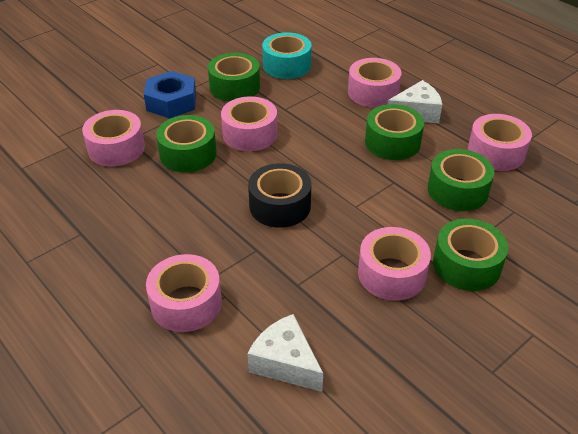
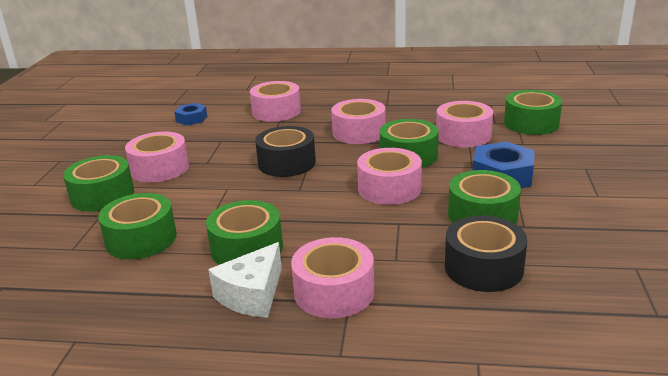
camera: 140 degrees right, 15 degrees down
(53, 128) = (531, 123): none -> green tape
(285, 363) = (191, 119): white cheese -> blue nut
(286, 65) = (483, 267): turquoise tape -> black tape
(496, 152) = (116, 296): pink tape -> pink tape (359, 132)

